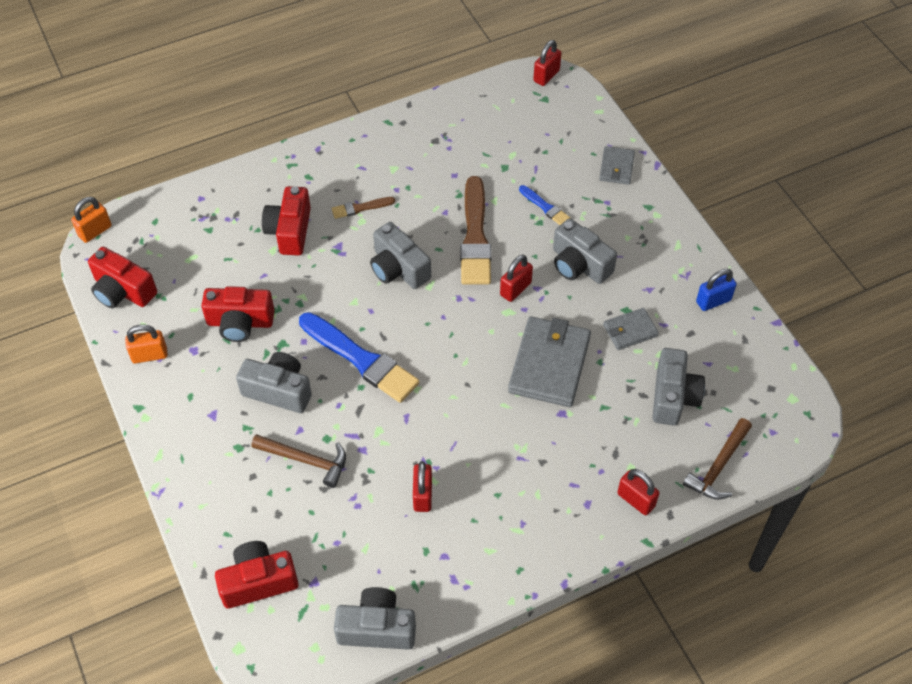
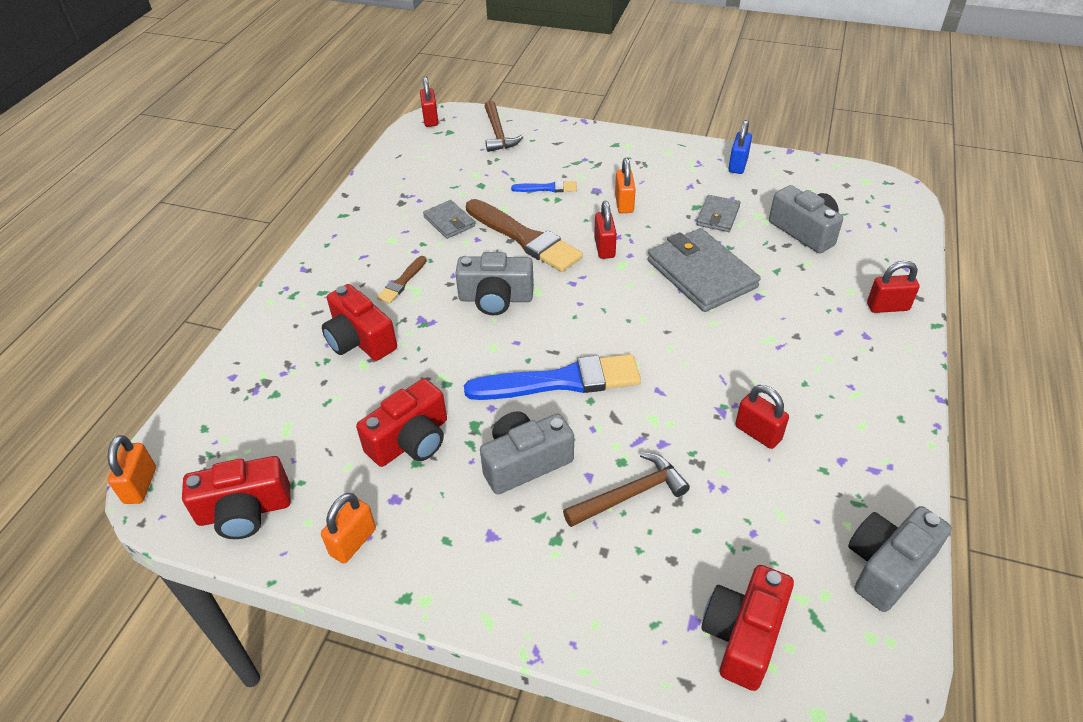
camera: 45 degrees left, 10 degrees down
(579, 264) = (624, 204): grey camera -> orange padlock
(616, 167) = (560, 137): grey wallet -> grey wallet (449, 222)
(718, 466) = (894, 247): brown hammer -> brown hammer (498, 133)

